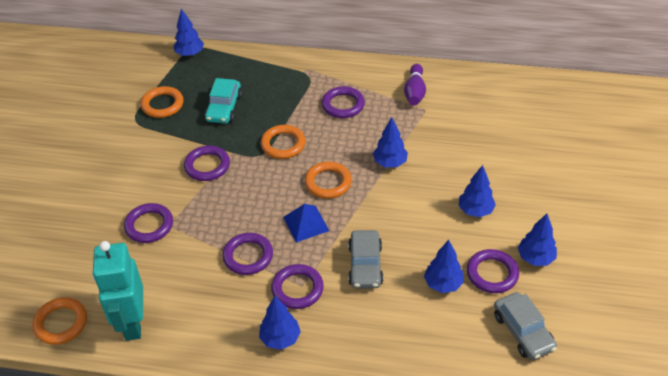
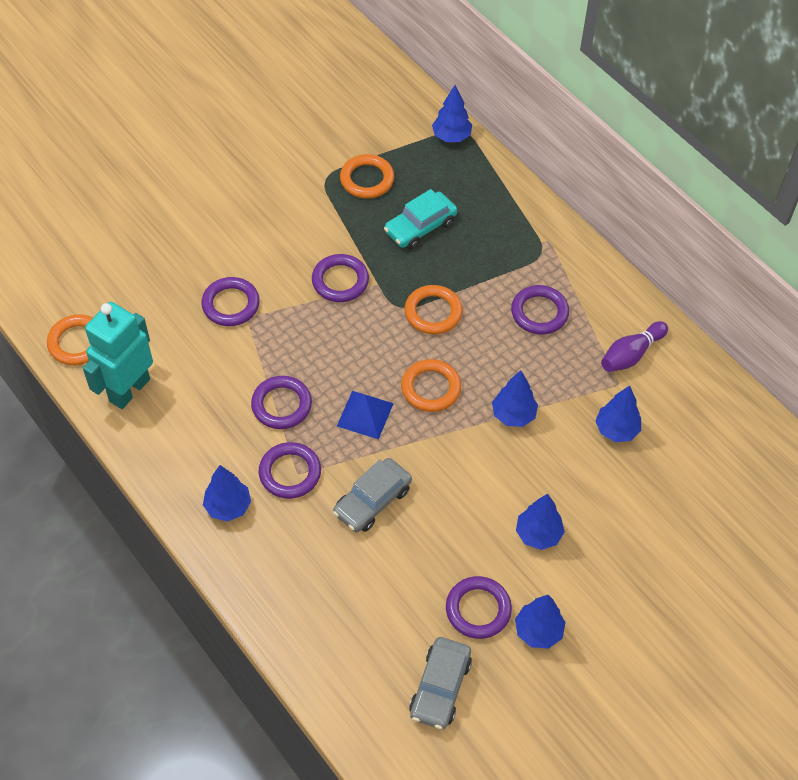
camera: 40 degrees right, 10 degrees up
(443, 284) = (421, 579): blue tree -> blue tree (616, 430)

